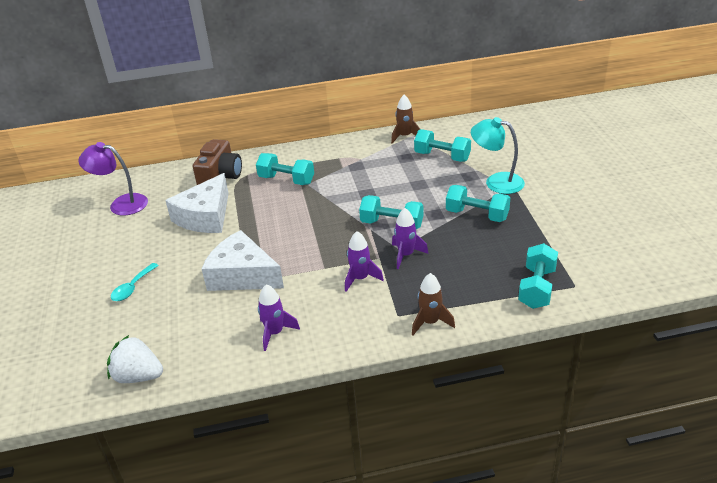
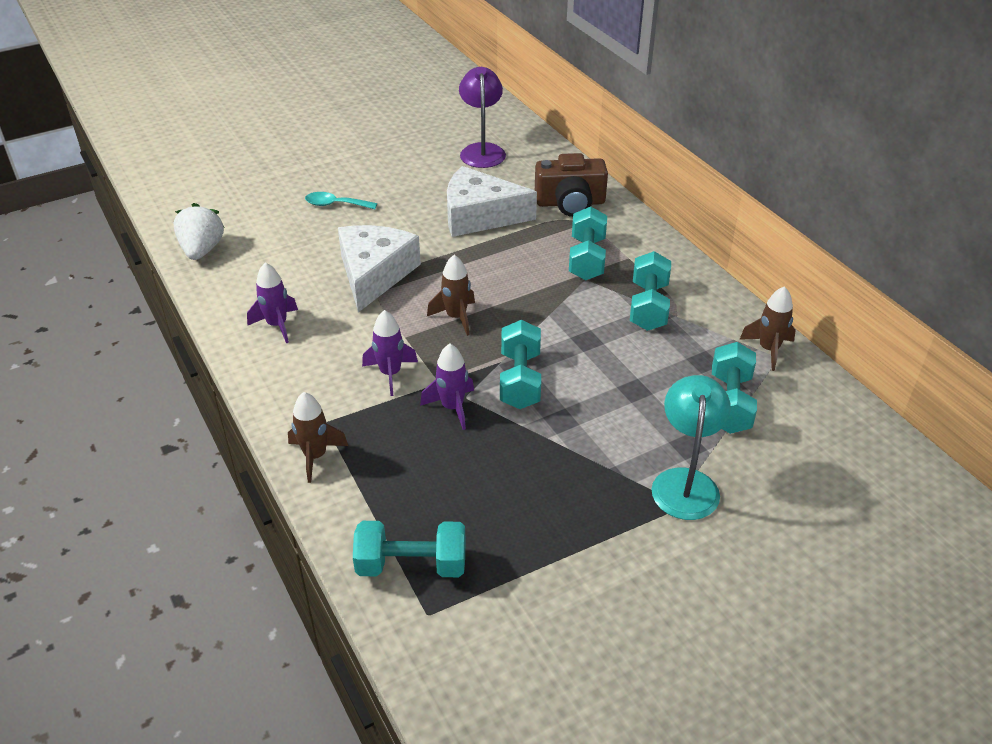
camera: 70 degrees right, 5 degrees up
(316, 242) = (456, 317): none -> brown rocket
(477, 215) = (578, 470): turquoise dumbbell -> turquoise dumbbell (648, 306)

